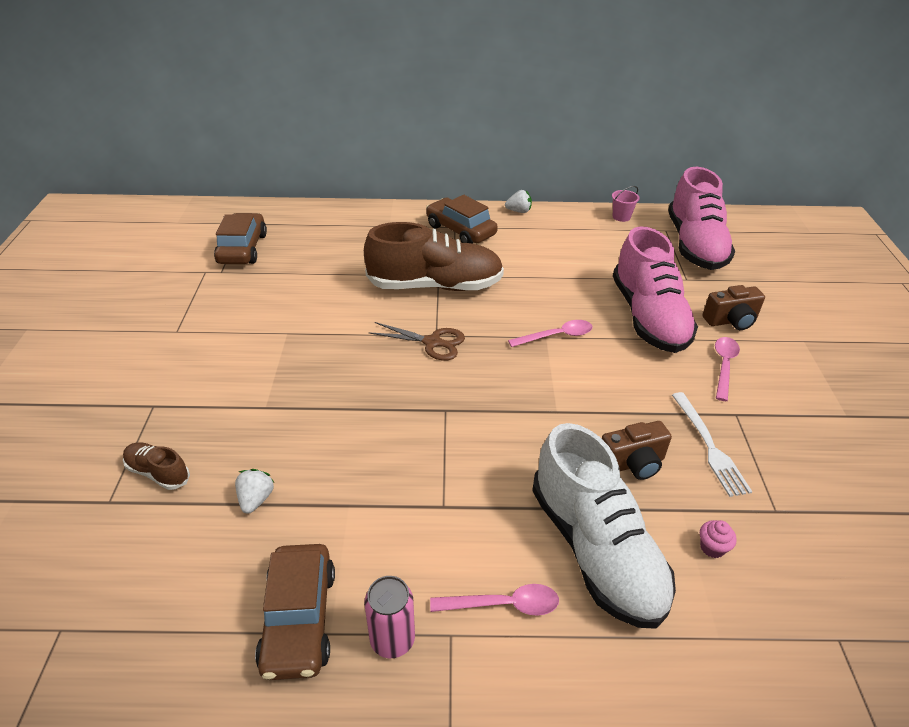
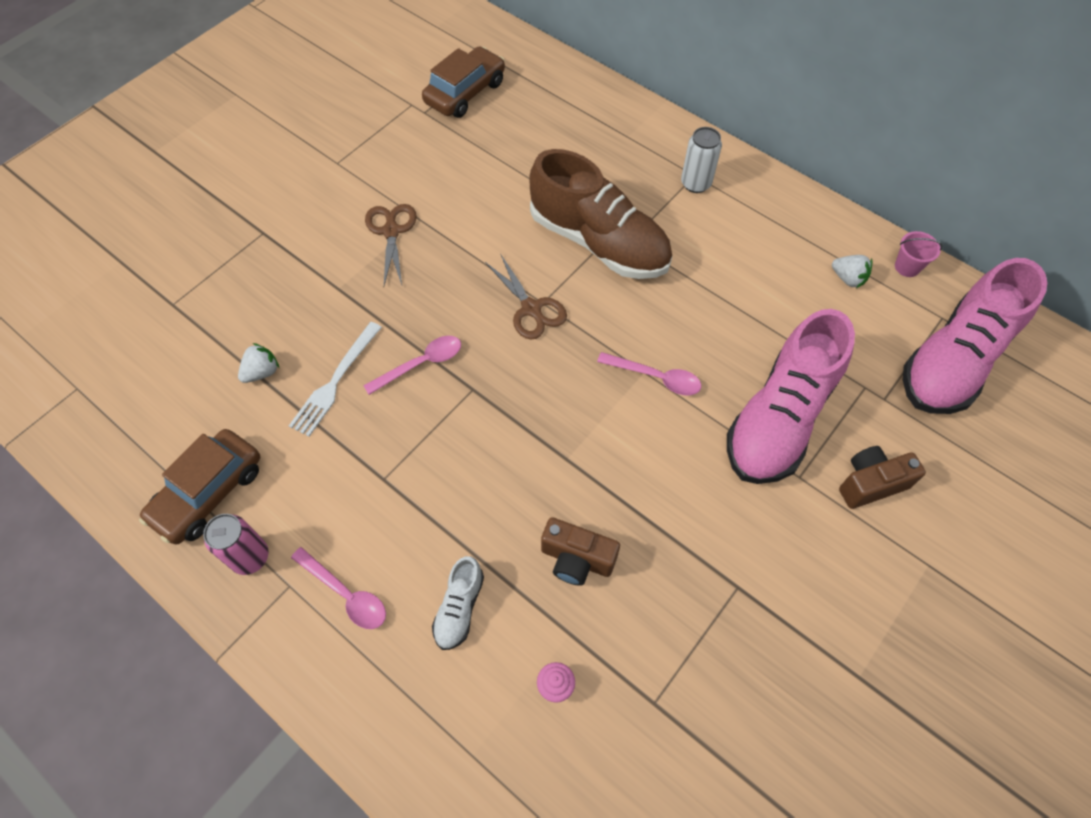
camera: 40 degrees right, 20 degrees up
(158, 473) = (220, 300): brown shoe -> none
(272, 350) = (391, 231): none -> brown scissors
(460, 230) = (695, 183): brown car -> white can
(519, 211) = (789, 191): white strawberry -> white strawberry (848, 278)
(595, 549) = (459, 608): white shoe -> white shoe, size x0.44
(709, 446) = (669, 597): white fork -> white fork (335, 381)
(724, 366) = (793, 528): pink spoon -> pink spoon (421, 364)
(731, 321) = (870, 483): brown camera -> brown camera turned 135 degrees clockwise

